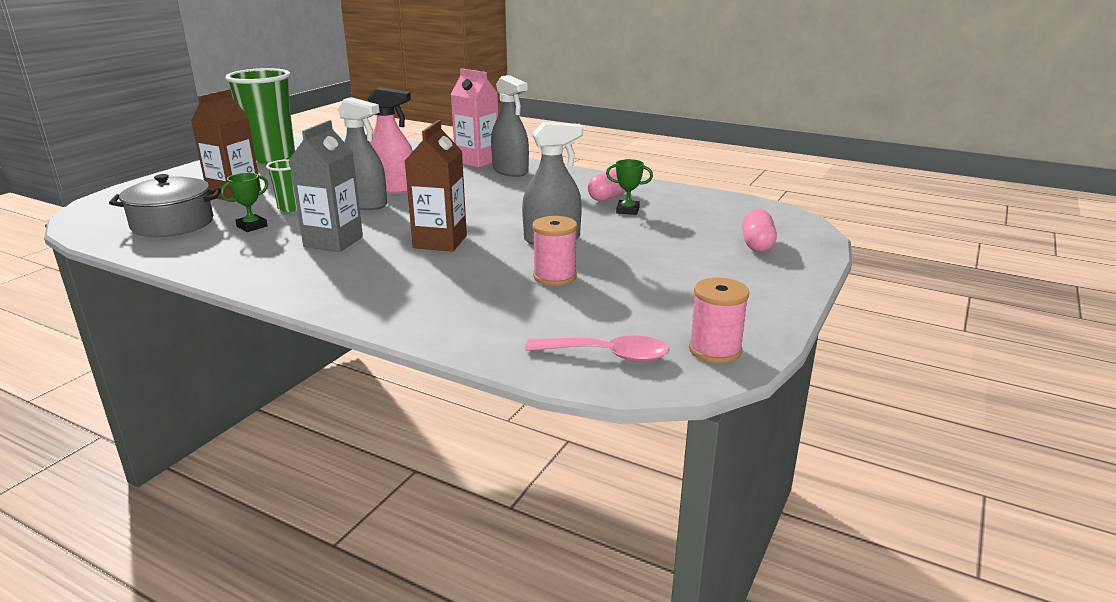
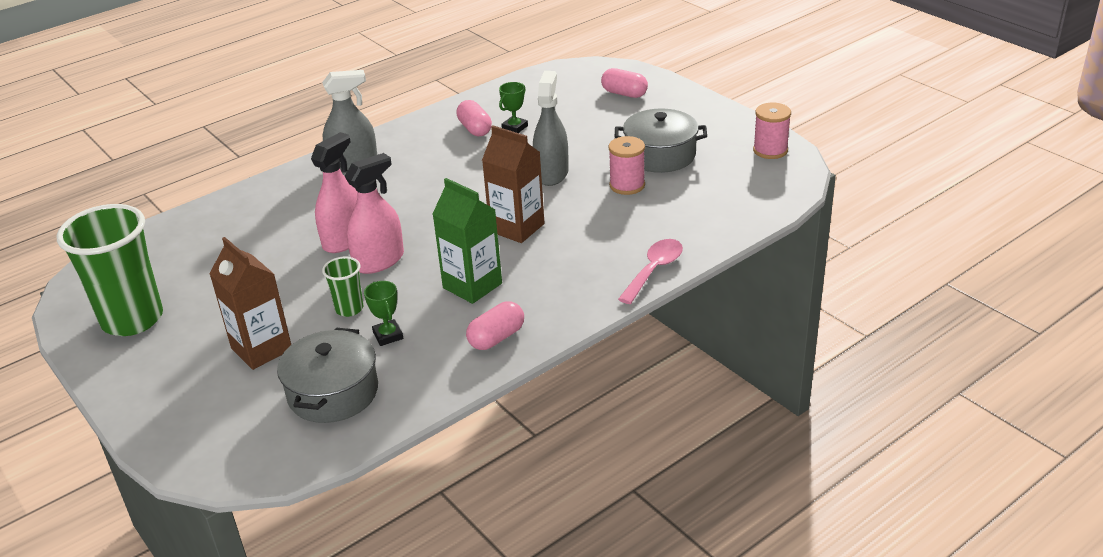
camera: 65 degrees left, 10 degrees up
(247, 265) = (496, 338): none -> pink capsule
(333, 242) = (472, 286): grey carton -> green carton
(364, 204) = (379, 261): grey spray bottle -> pink spray bottle
(477, 161) = (300, 179): pink carton -> none
(607, 355) = (758, 188): pink spoon -> pink spoon (654, 270)
(636, 283) = (660, 155): none -> grey pot

